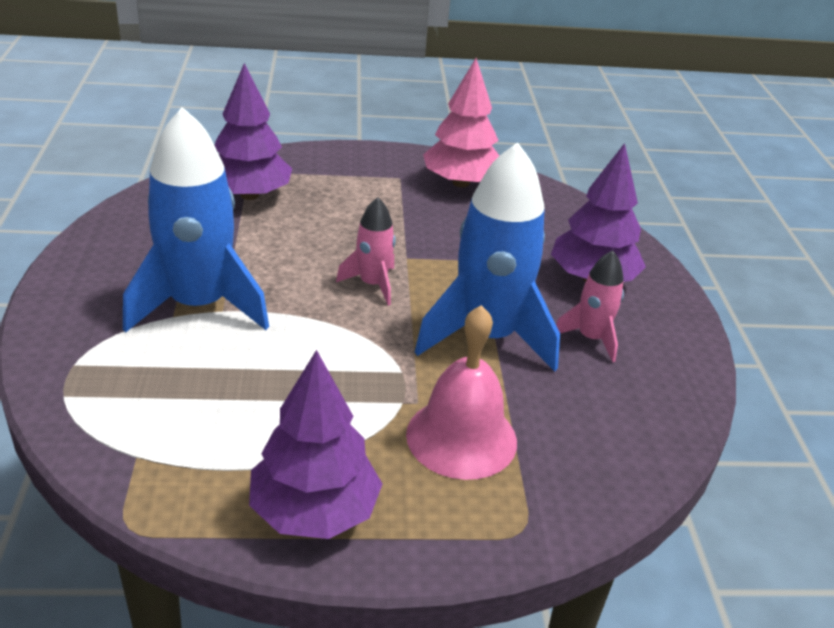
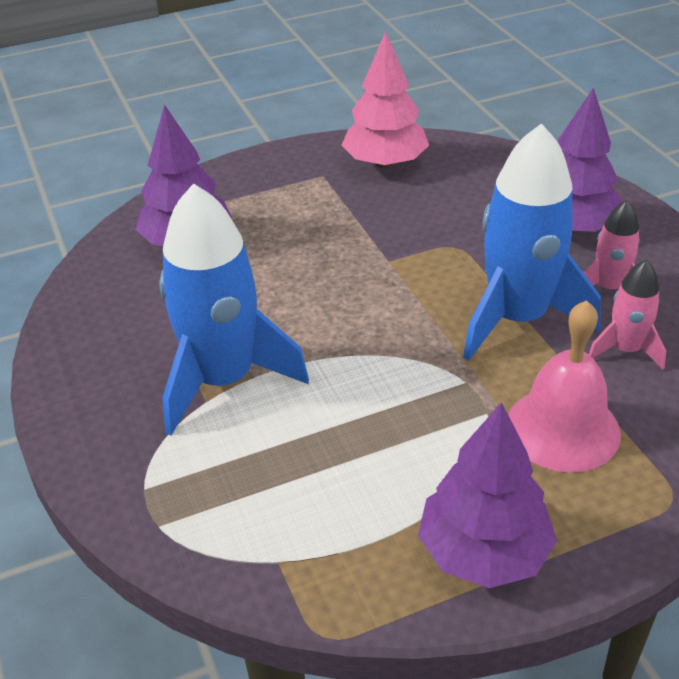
camera: 15 degrees left, 5 degrees up
(372, 284) = (376, 300): pink rocket -> pink rocket (625, 350)

